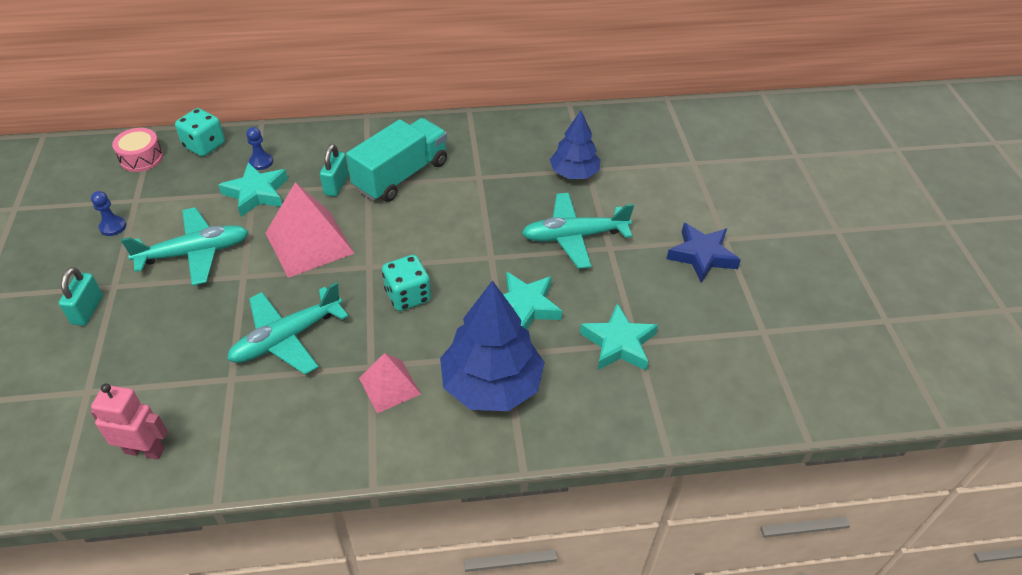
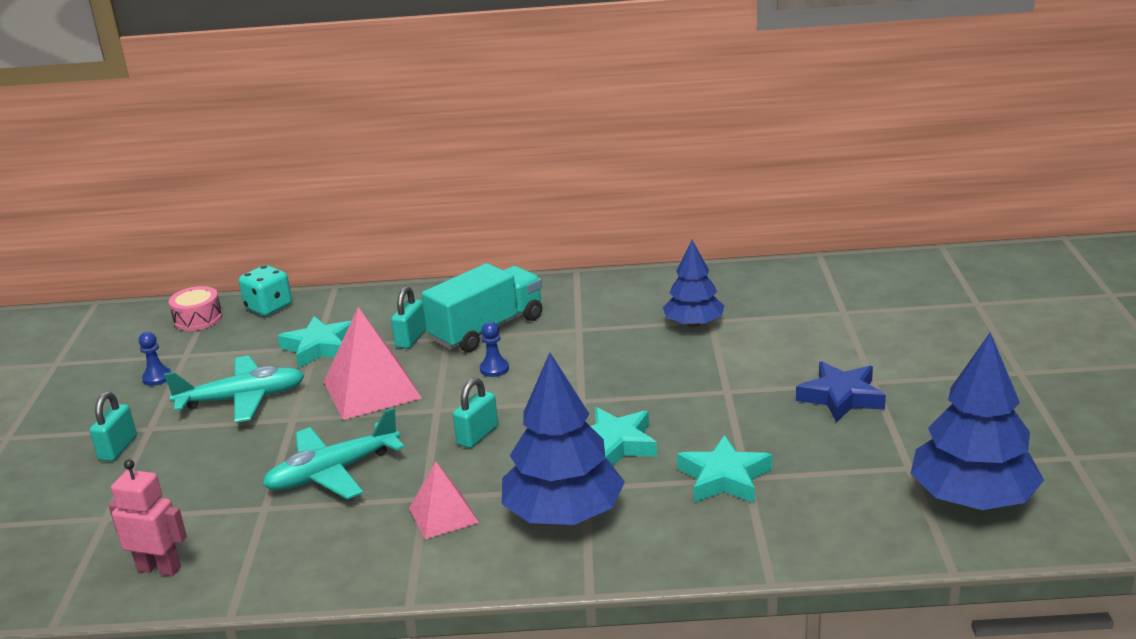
camera: 10 degrees right, 20 degrees down
(261, 162) = (329, 320): blue pawn -> blue pawn (494, 369)
(408, 296) = (477, 435): turquoise dice -> turquoise padlock
(573, 236) = (684, 381): turquoise plane -> none
(815, 365) = (972, 499): none -> blue tree

